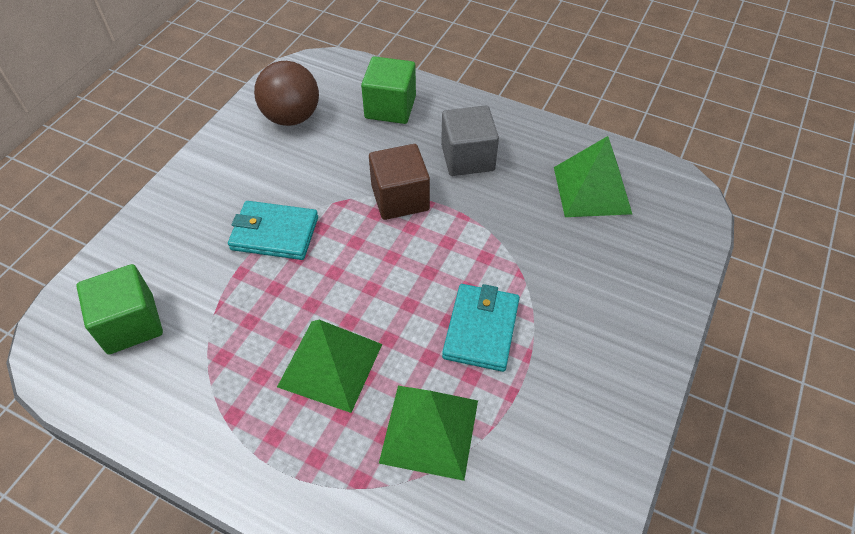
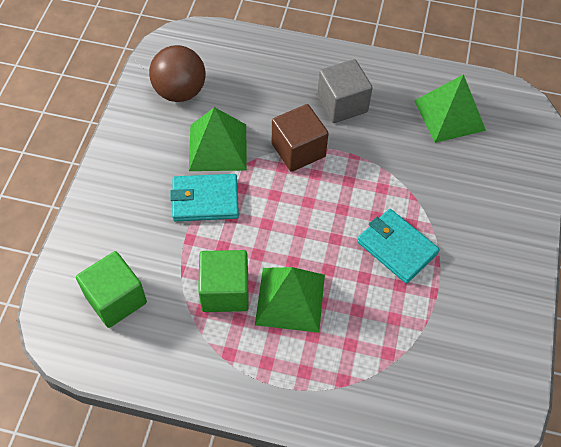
camera: 15 degrees left, 5 degrees up
(390, 107) = (262, 68): green cube -> green cube (225, 291)
(429, 431) = (382, 333): green pyramid -> green pyramid (217, 147)
(481, 329) = (396, 247): turquoise wallet -> turquoise wallet turned 45 degrees counterclockwise

